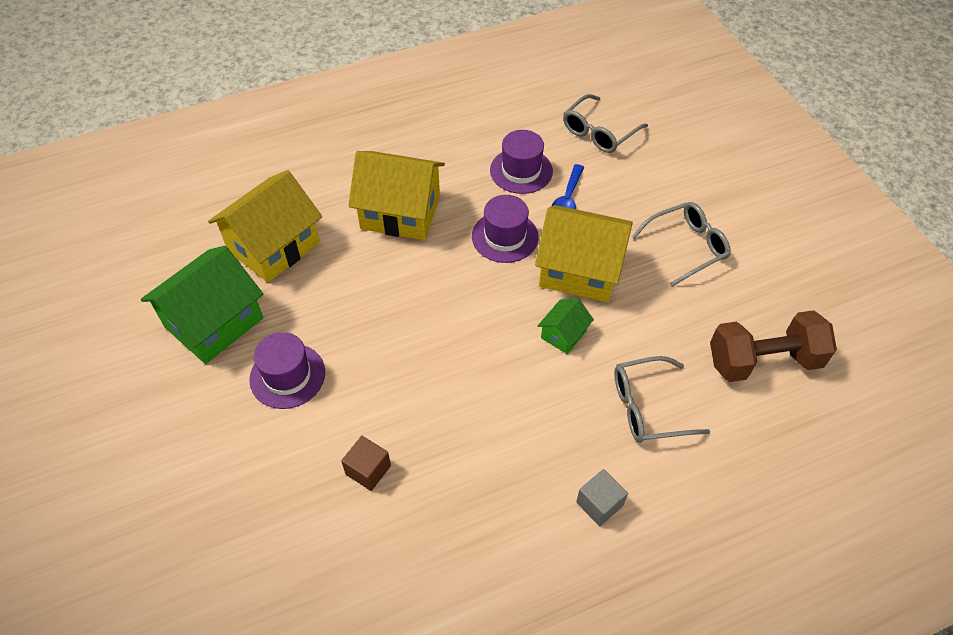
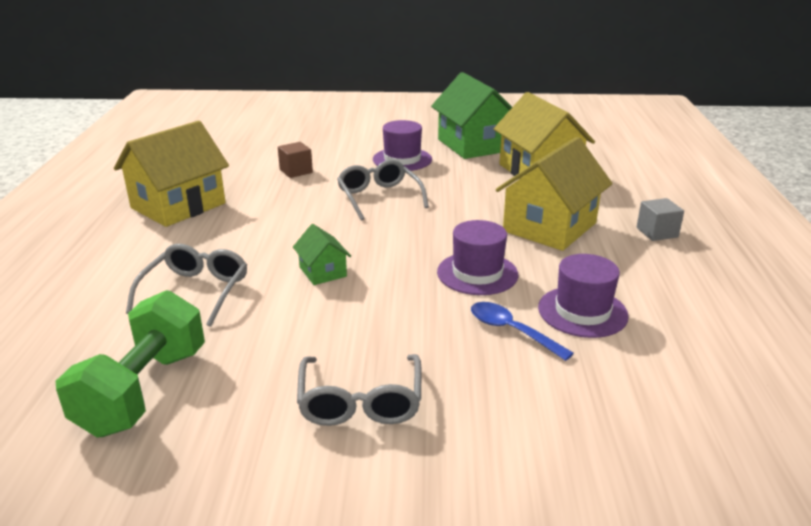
camera: 115 degrees right, 25 degrees down
(580, 270) = (393, 305): yellow house -> yellow house (178, 205)
(599, 132) = (643, 405): grey glasses -> grey glasses (379, 197)
(599, 504) = (153, 241): grey cube -> grey cube (657, 232)
(763, 361) = (143, 391): brown dumbbell -> green dumbbell

